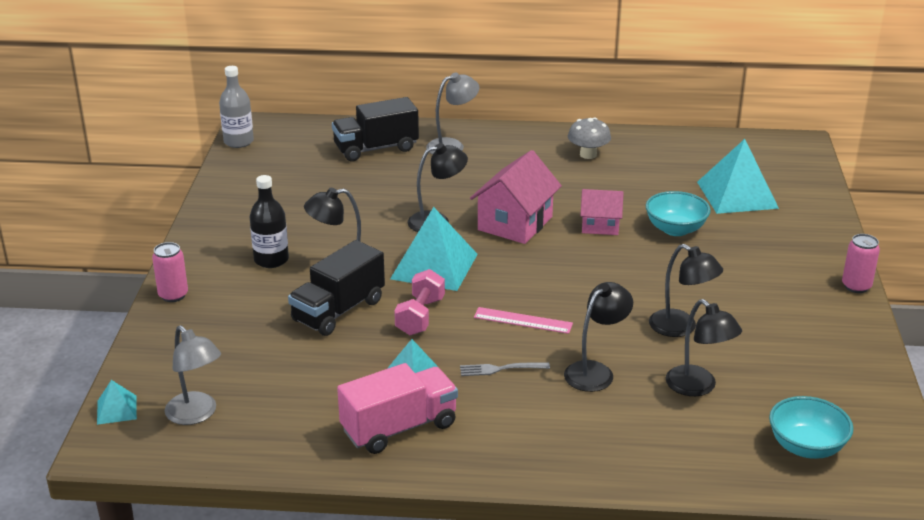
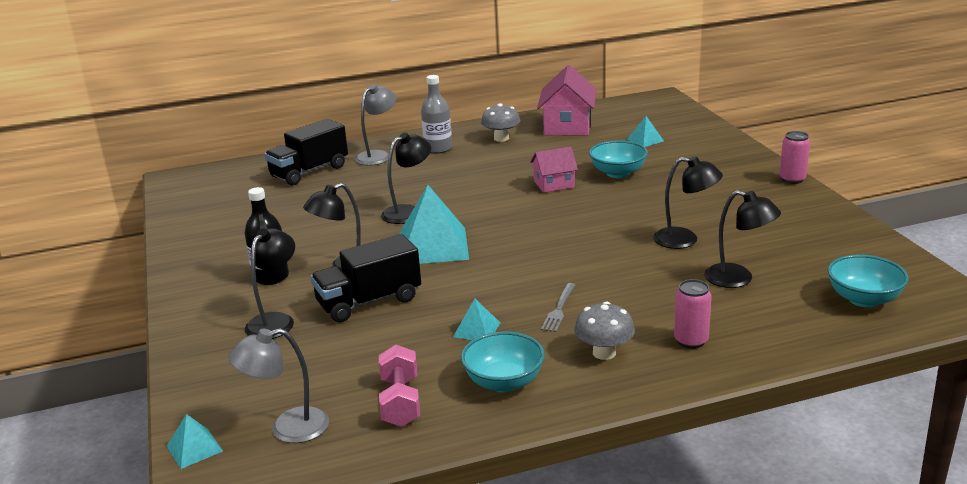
camera: 20 degrees left, 5 degrees down
(173, 295) = (188, 330): pink can -> pink can (691, 341)
(196, 414) = (287, 428): grey lamp -> grey lamp turned 135 degrees clockwise
(238, 142) = (170, 193): grey bottle -> grey bottle (438, 149)
(338, 311) = (369, 302): black truck -> black truck turned 45 degrees clockwise
(399, 428) = (504, 382): pink truck -> turquoise bowl
(420, 316) = (451, 287): pink dumbbell -> pink dumbbell (400, 402)
(501, 369) = (559, 309): grey fork -> grey fork turned 45 degrees counterclockwise
(508, 426) = (604, 353): none -> grey mushroom
(515, 223) = (479, 198): pink house -> pink house (567, 126)
(523, 320) = (547, 267): pink ruler -> none
(595, 371) = (643, 289): black lamp -> black lamp (275, 321)
(737, 195) = (645, 140): turquoise pyramid -> turquoise pyramid, size x0.47

